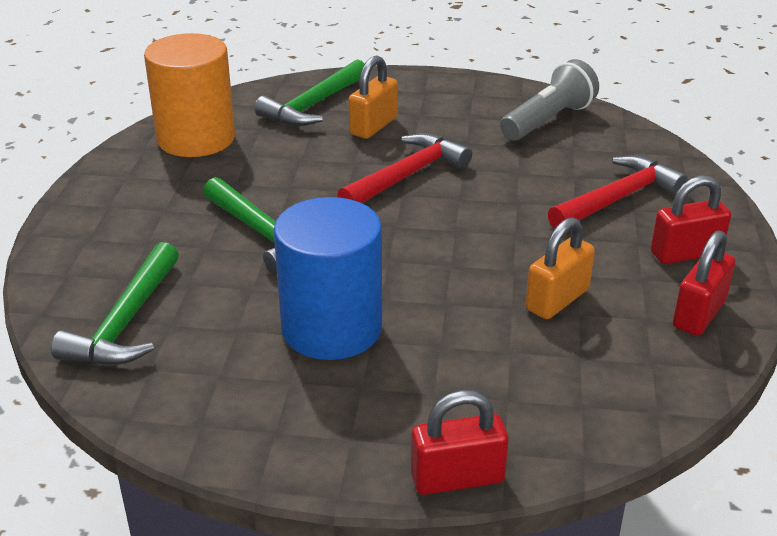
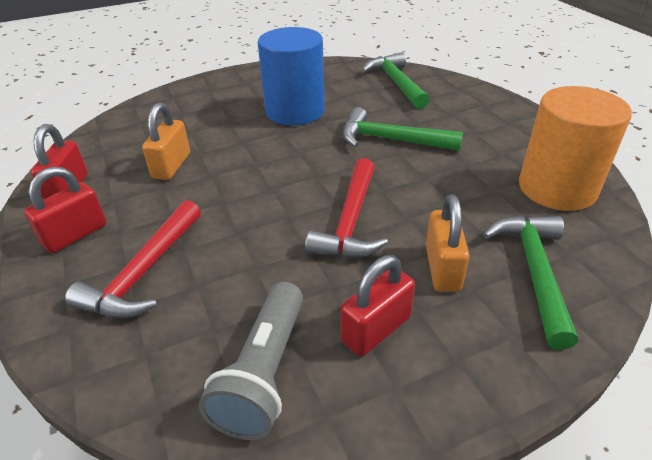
camera: 150 degrees right, 5 degrees up
(457, 478) = (190, 84): red padlock -> red padlock (376, 329)

